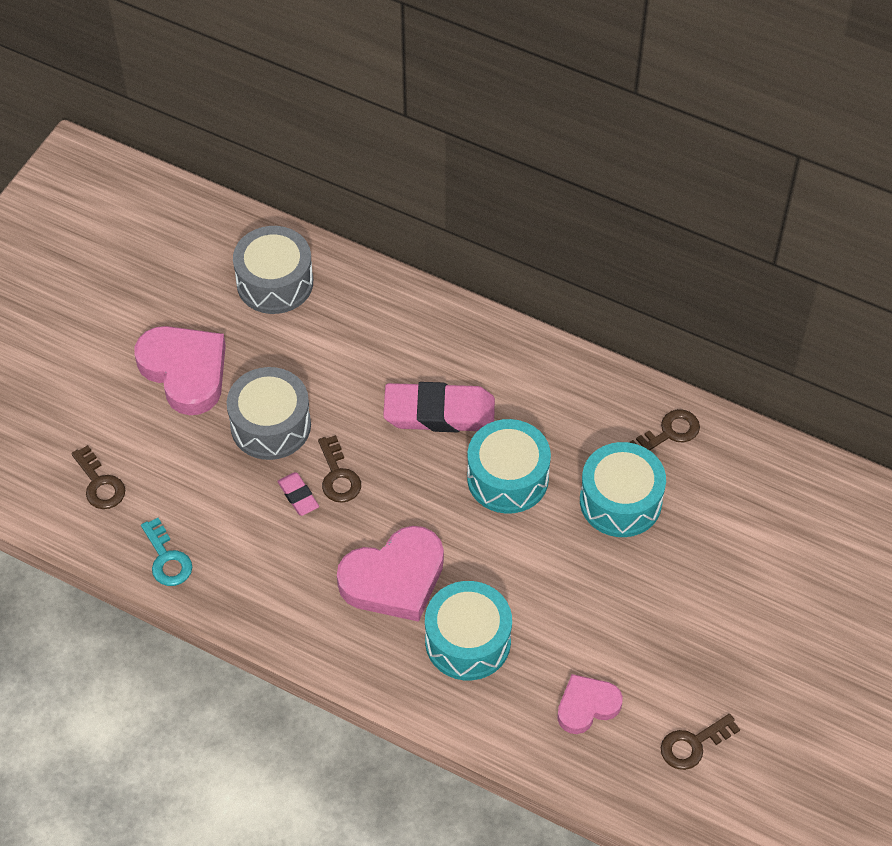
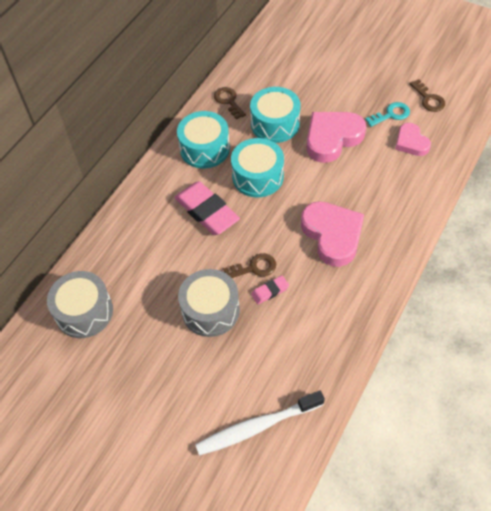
camera: 85 degrees left, 0 degrees up
(100, 484) = (257, 426): brown key -> white toothbrush
(167, 559) = (322, 373): turquoise key -> turquoise key (391, 114)
(185, 371) = (158, 370): pink heart -> pink heart (332, 138)
(439, 412) = (207, 211): pink eraser -> pink eraser turned 45 degrees counterclockwise
(468, 641) = (374, 197): turquoise drum -> turquoise drum (205, 149)

